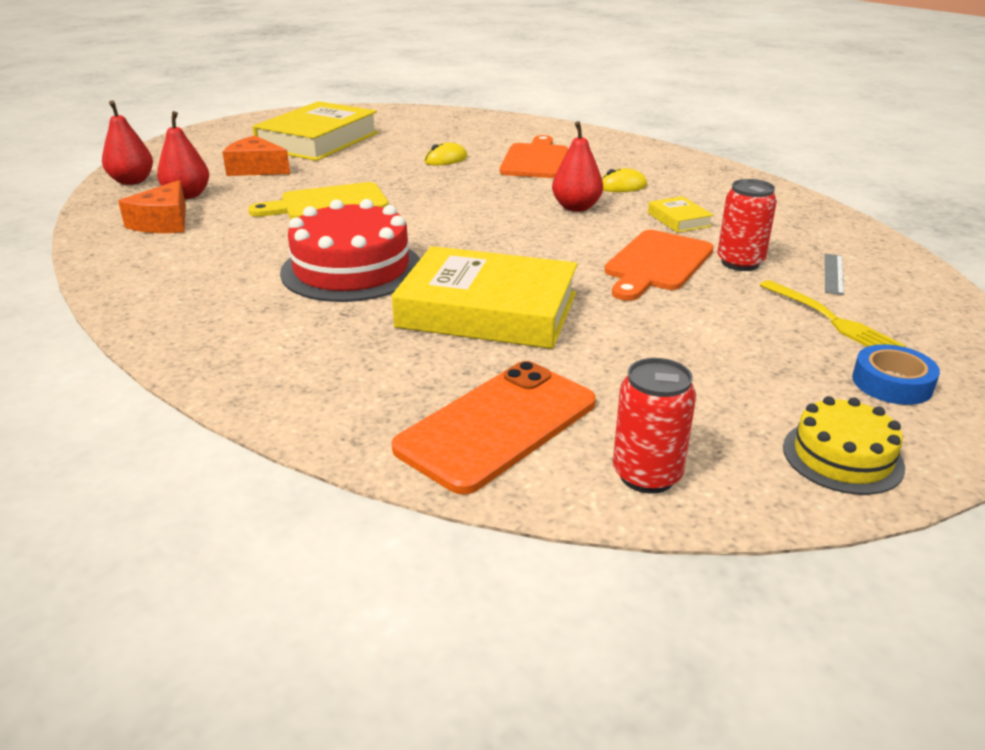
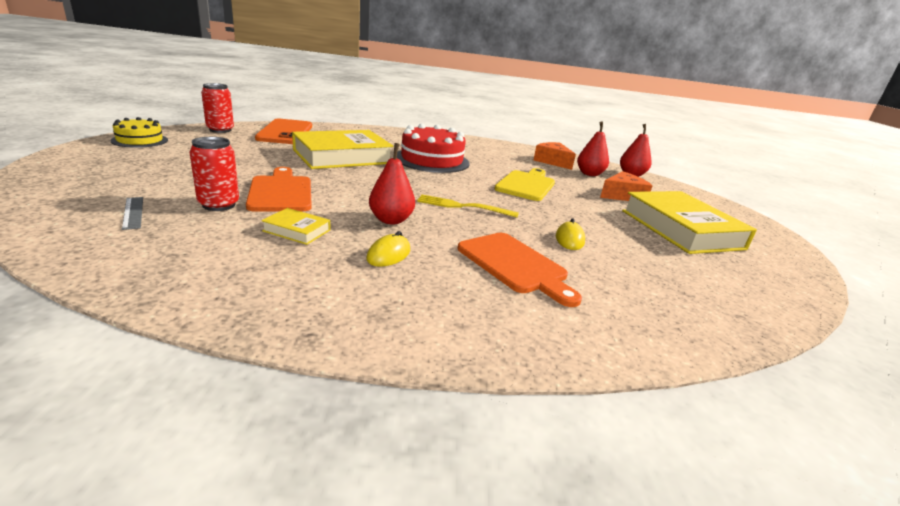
camera: 130 degrees right, 5 degrees down
(832, 320) = (138, 183): yellow fork -> yellow fork (462, 206)
(892, 383) = (104, 162): blue tape -> none

